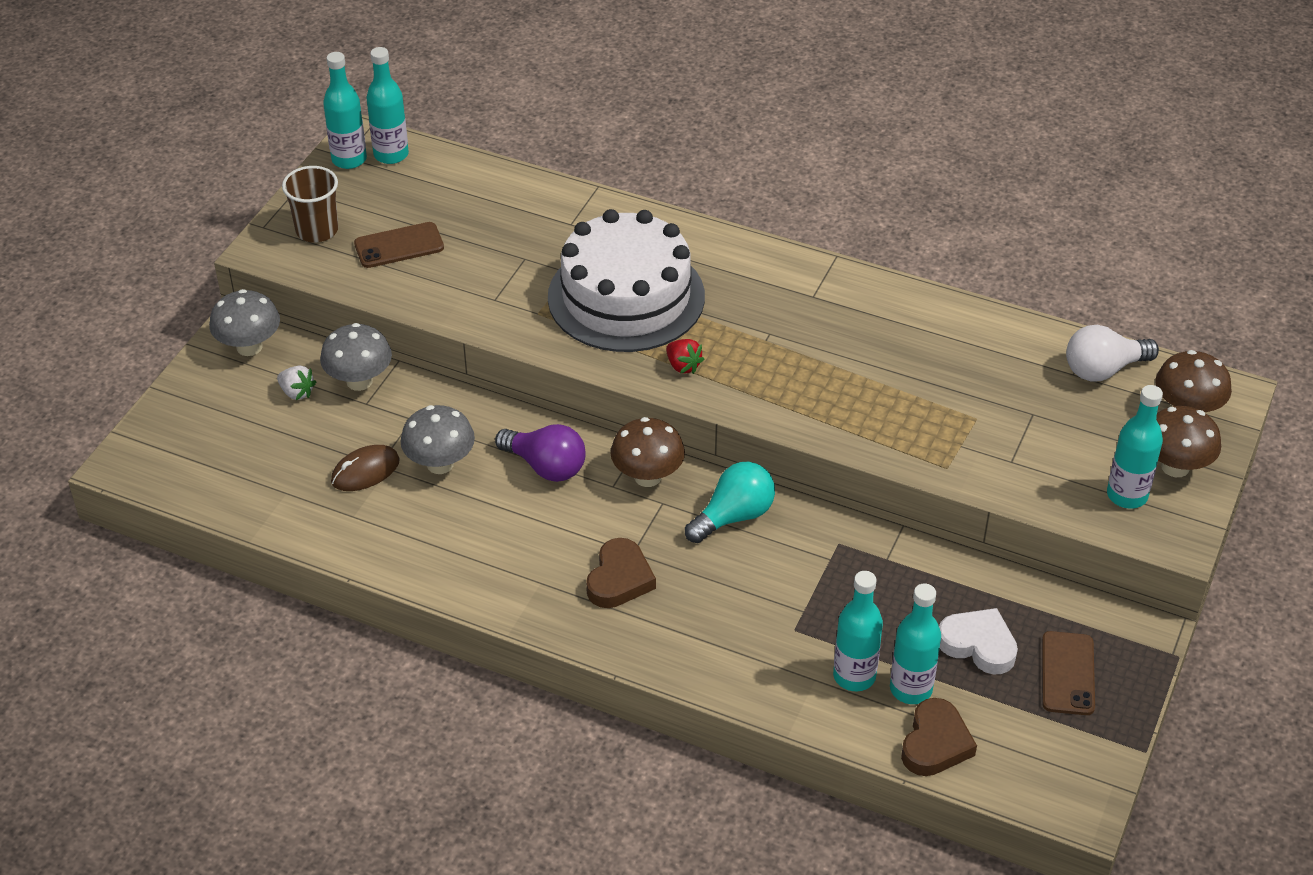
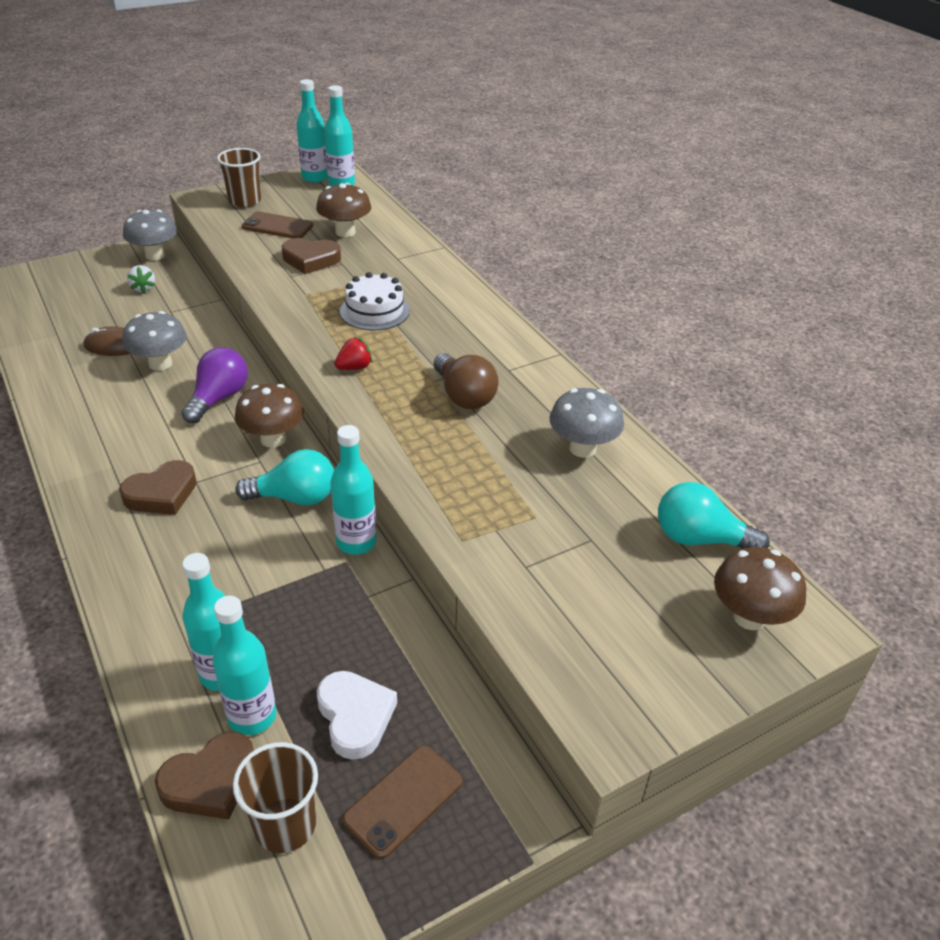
camera: 35 degrees right, 5 degrees down
(359, 381) = (184, 298): grey mushroom -> grey mushroom (582, 448)
(489, 270) = (311, 260): none -> brown heart
(546, 466) = (219, 398): purple light bulb -> purple light bulb turned 135 degrees counterclockwise
(626, 297) = (375, 311): white cake -> white cake, size x0.51
(683, 366) = (354, 367): red strawberry -> red strawberry turned 120 degrees counterclockwise
(807, 343) = (464, 396): none -> brown light bulb
(1013, 735) = (285, 825): none -> brown cup
(1103, 369) = (699, 539): white light bulb -> turquoise light bulb
(1127, 495) = (603, 658): turquoise bottle -> turquoise bottle (356, 542)
(1175, 467) = (683, 661): brown mushroom -> brown mushroom (345, 232)

